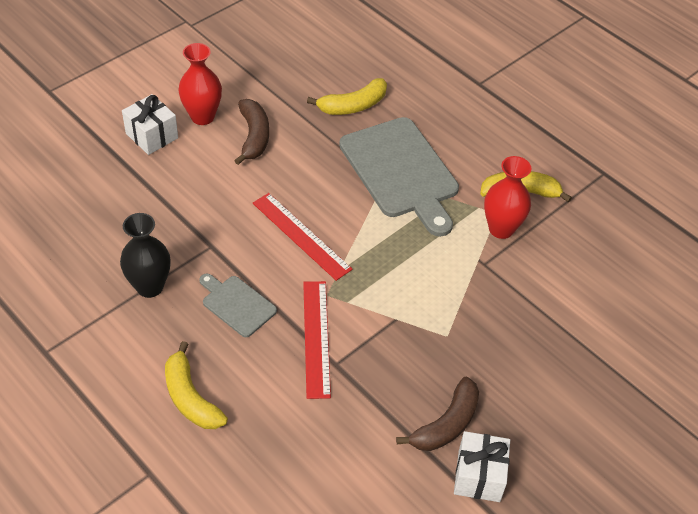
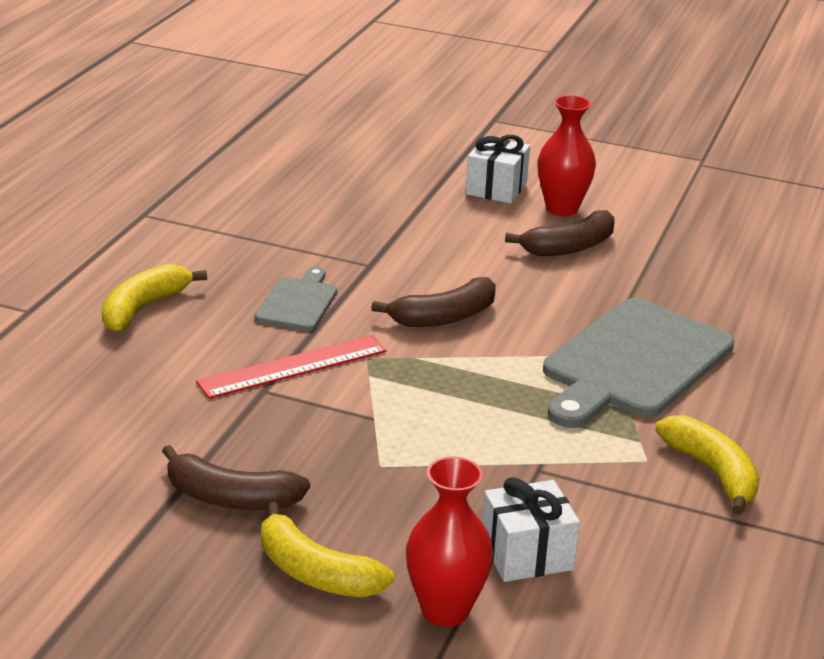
camera: 65 degrees right, 20 degrees down
(150, 287) = (277, 245): black vase -> none
(301, 235) = (444, 317): red ruler -> brown banana
(353, 105) = (708, 299): yellow banana -> yellow banana (315, 572)
(479, 476) = (164, 544): white gift -> white gift (526, 554)
(501, 229) = (620, 470): red vase -> red vase (445, 610)

